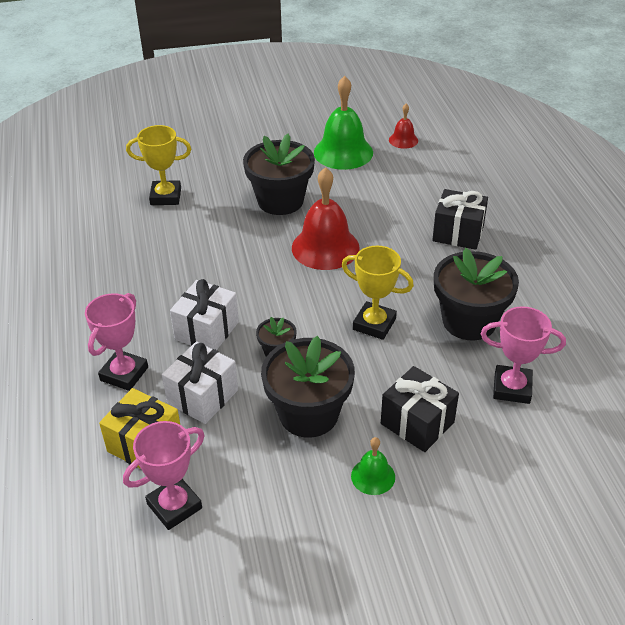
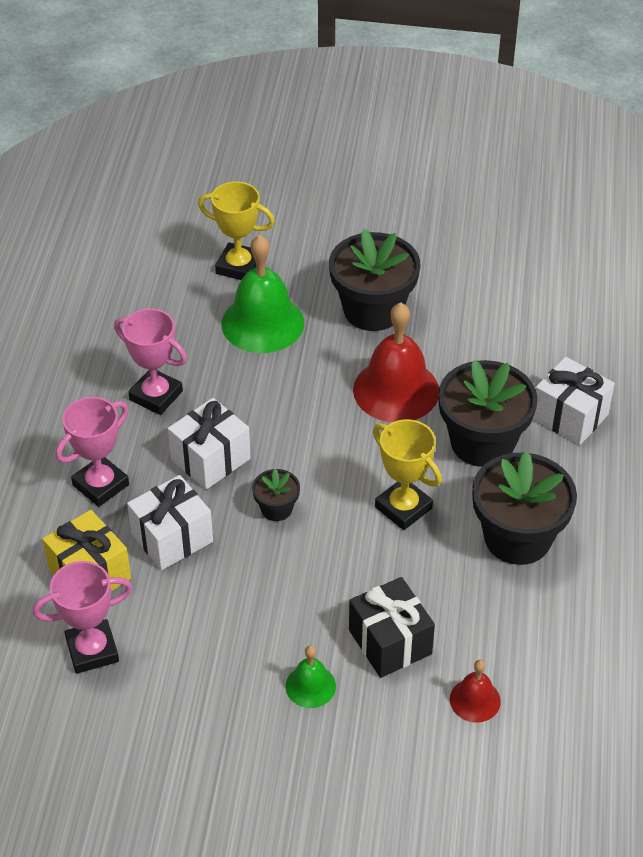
camera: 20 degrees right, 5 degrees up
(308, 414) = (276, 594): black flower pot -> black flower pot (482, 442)
(343, 152) = (485, 259): green bell -> green bell (262, 323)
(403, 140) = (573, 261): red bell -> red bell (475, 700)
(458, 233) = (569, 416): black gift -> white gift
(512, 388) = (521, 635): pink trophy -> pink trophy (156, 395)

